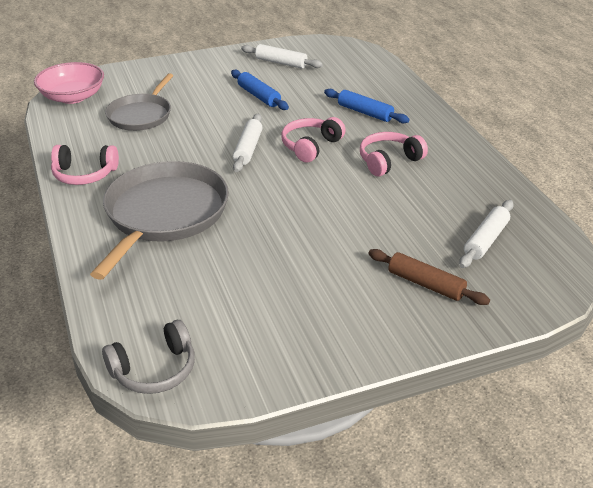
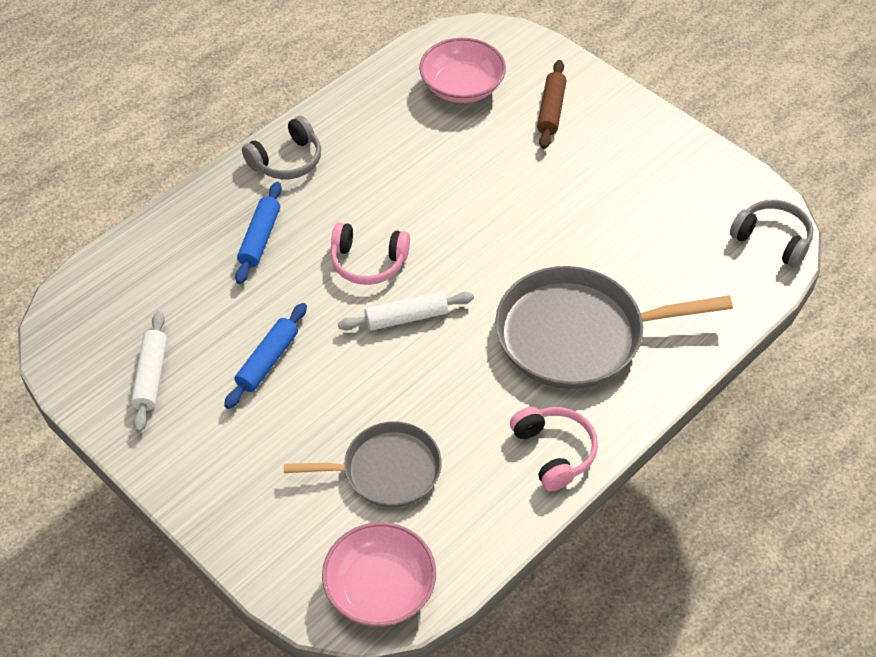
camera: 115 degrees left, 15 degrees up
(389, 161) = (362, 187): pink headphones -> none
(437, 137) = (287, 160): none -> grey headphones
(486, 240) = (462, 87): white rolling pin -> pink bowl

